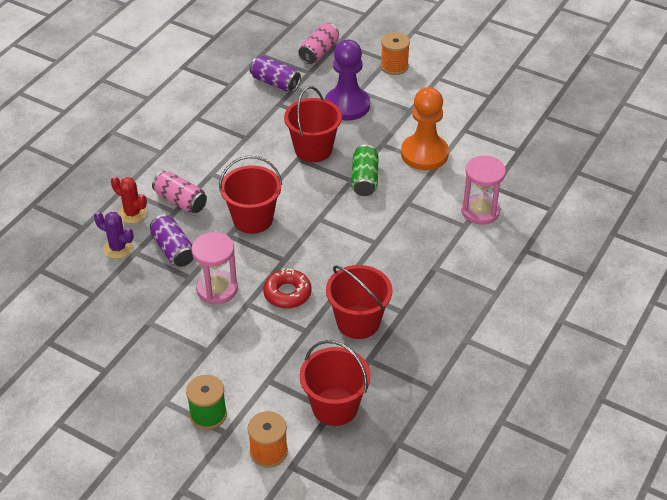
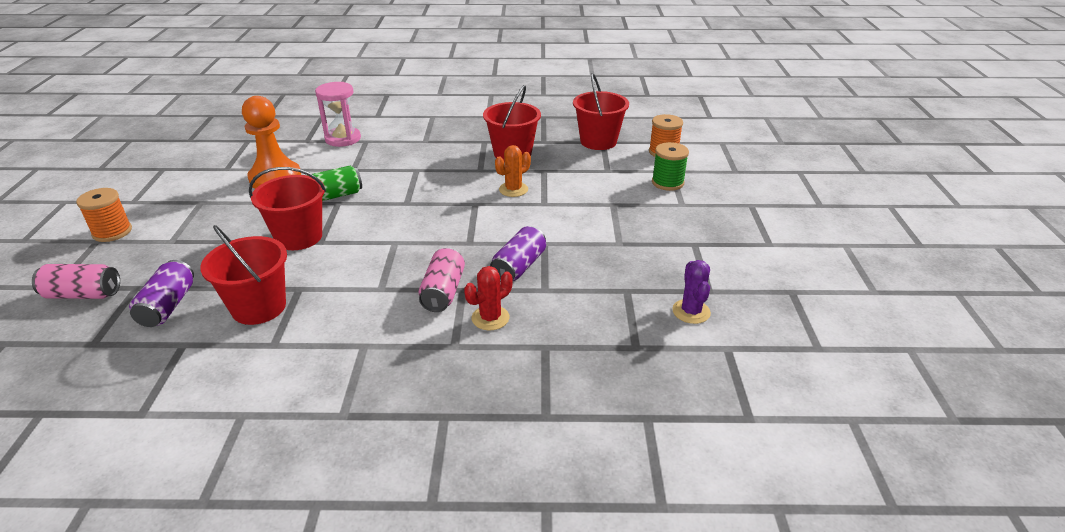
camera: 120 degrees left, 10 degrees down
(118, 248) = (550, 304): purple cactus -> purple cactus (691, 311)
(132, 213) = (490, 318): red cactus -> red cactus turned 45 degrees clockwise
(217, 289) = (543, 223): pink hourglass -> none
(253, 219) = (435, 236): red bucket -> red bucket (259, 307)
(287, 293) = (513, 189): red donut -> orange cactus
(347, 105) = (205, 240): purple pawn -> none

